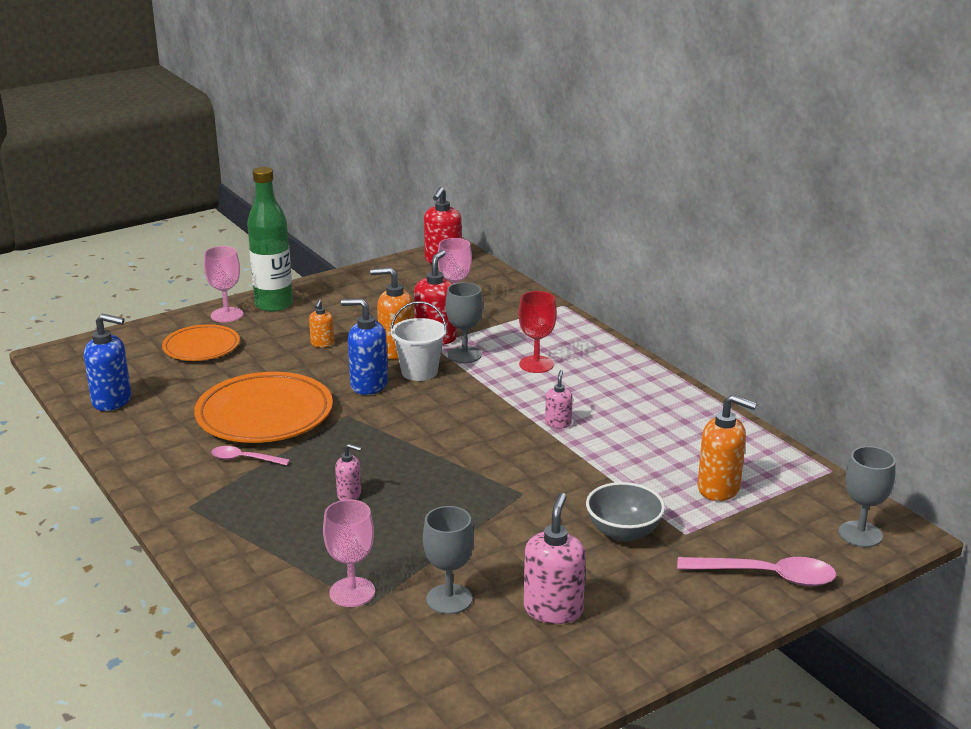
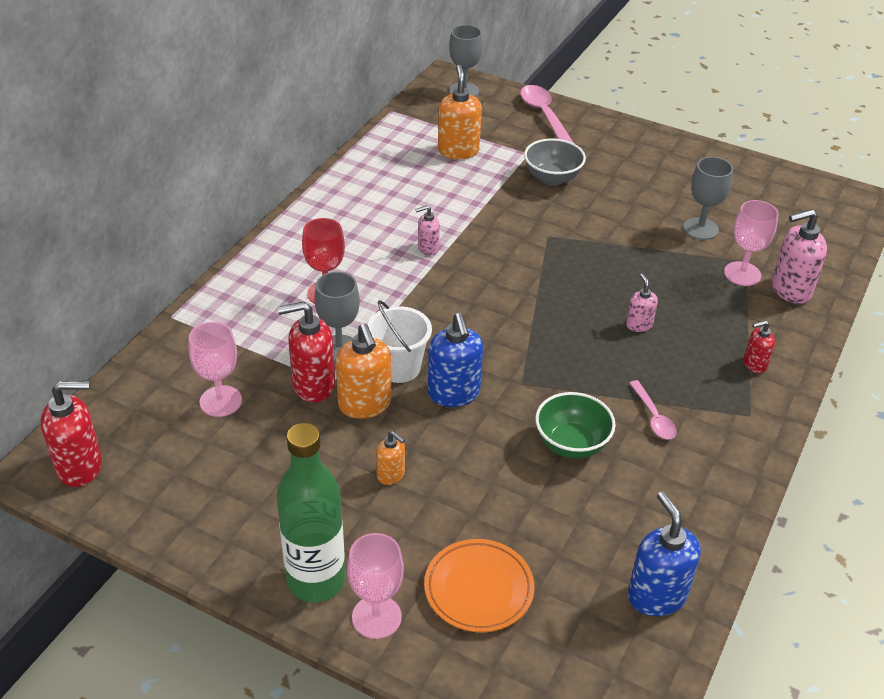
camera: 120 degrees left, 15 degrees up
(234, 537) = (754, 364): none -> red soap dispenser
(264, 415) = (571, 444): orange plate -> green bowl
(322, 344) = (391, 475): orange soap dispenser -> orange soap dispenser turned 60 degrees clockwise
(553, 610) = (663, 184): pink soap dispenser -> pink soap dispenser (790, 290)

